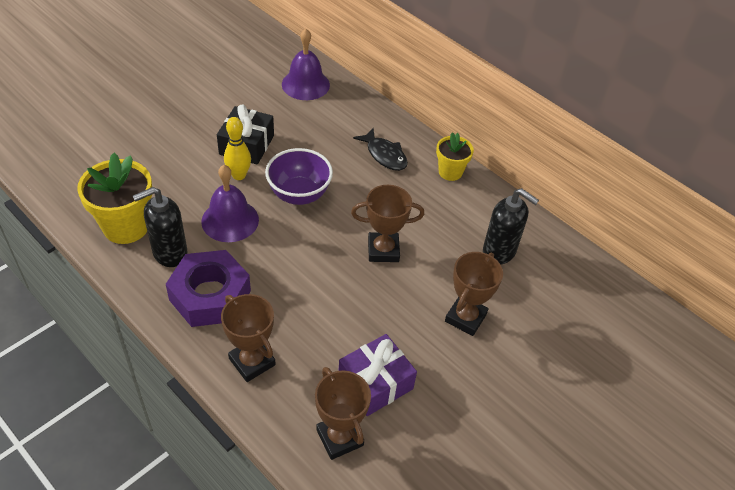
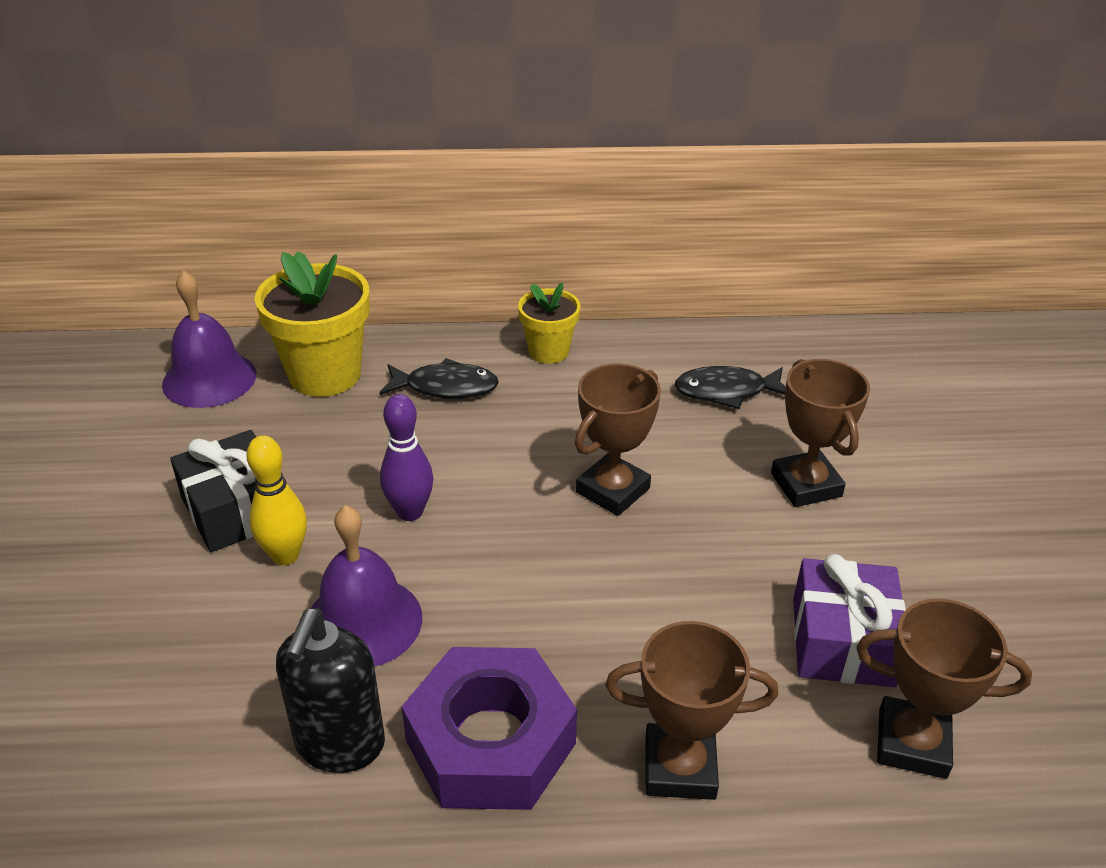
camera: 45 degrees left, 10 degrees down
(126, 226) = (205, 774): yellow flower pot -> yellow flower pot (325, 375)
(299, 194) = (410, 512): purple bowl -> purple bowling pin
(499, 251) = (726, 391): black soap dispenser -> black fish

